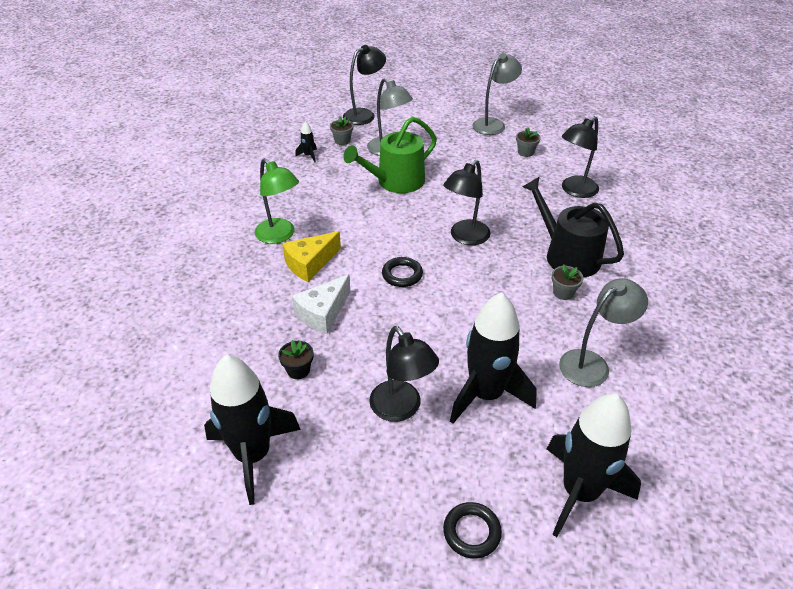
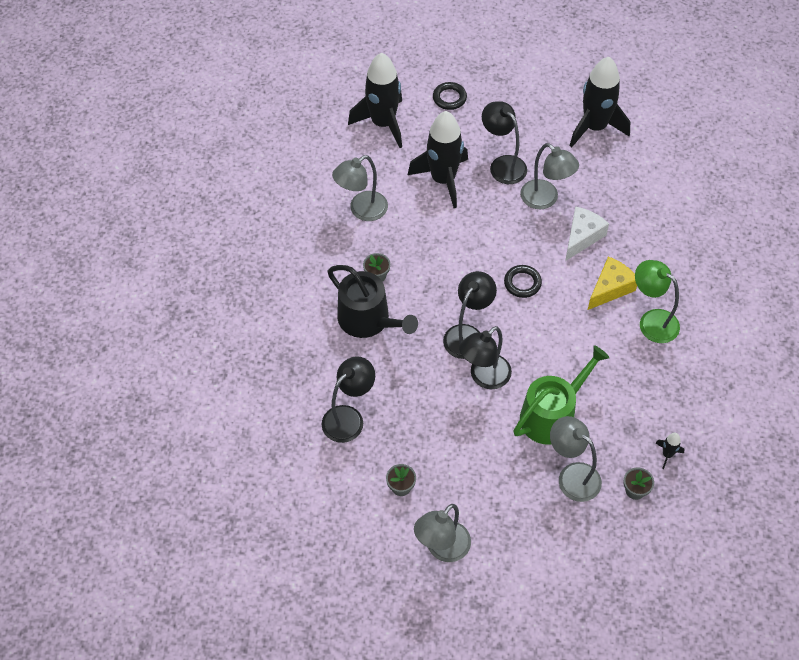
camera: 175 degrees right, 15 degrees up
(298, 370) = (585, 186): black flower pot -> none
(354, 358) = (545, 199): none -> grey lamp
(364, 115) = (622, 556): black lamp -> black lamp (484, 377)

